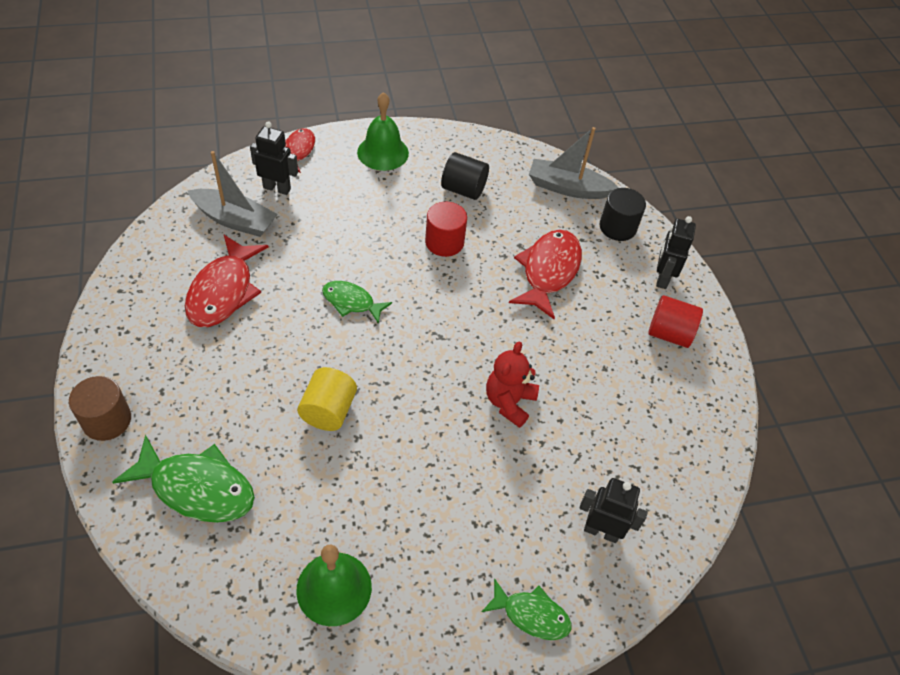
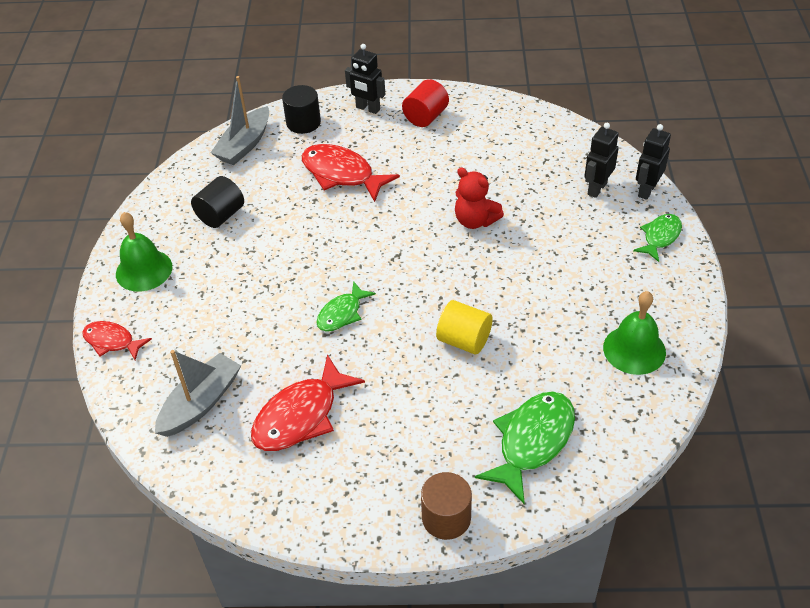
camera: 70 degrees left, 5 degrees down
(223, 291) = (301, 416): red fish -> red fish turned 105 degrees clockwise
(277, 188) = (164, 363): black robot -> black robot (646, 190)
(444, 242) = (286, 238): red cylinder -> none

